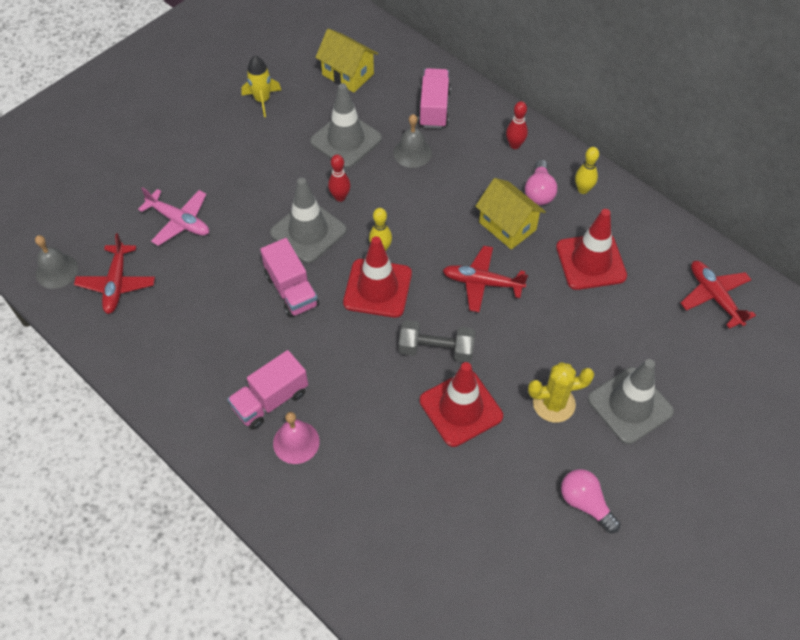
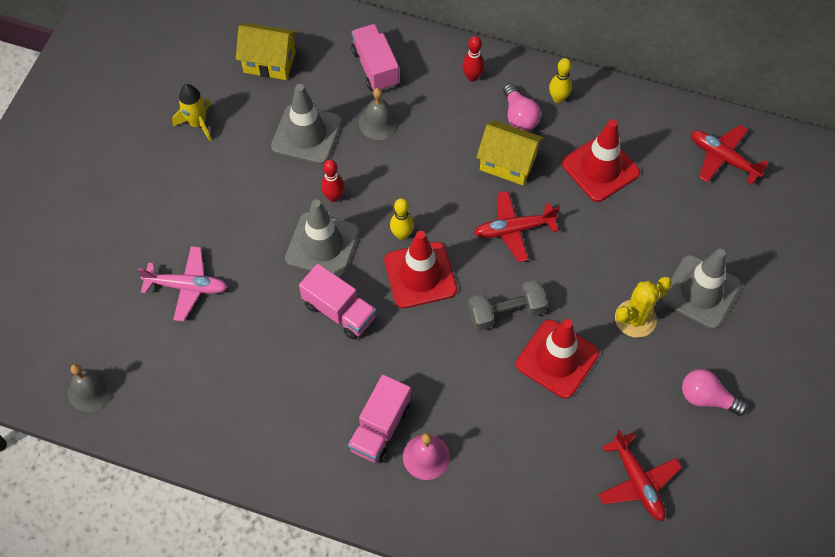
camera: 25 degrees left, 5 degrees up
(117, 284) = (162, 378): red plane -> red plane (637, 482)

